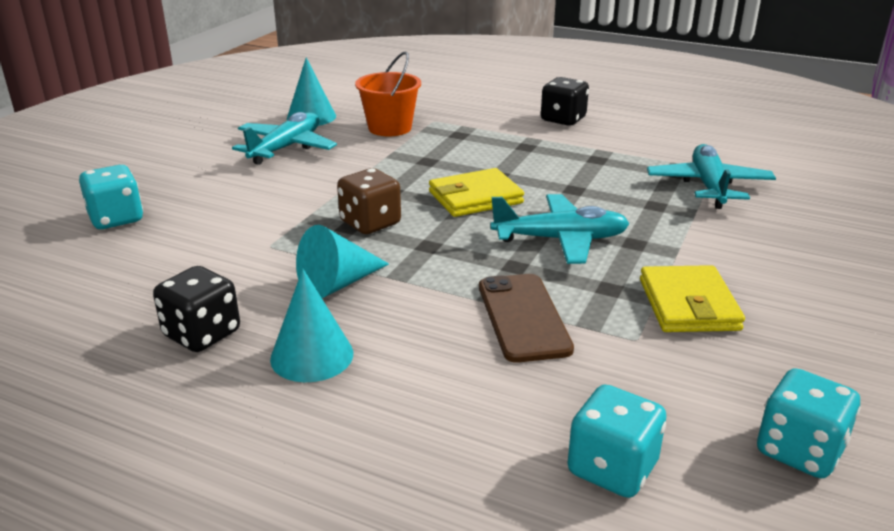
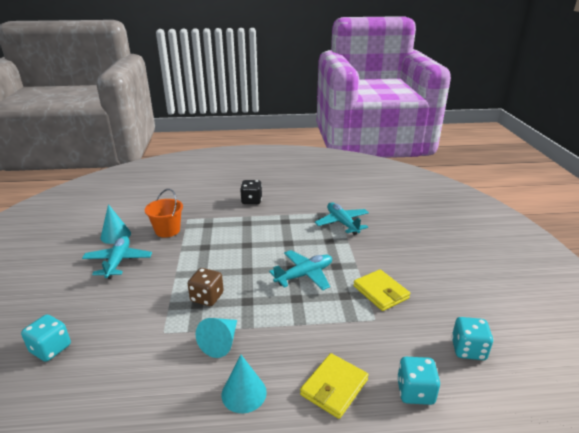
camera: 30 degrees left, 0 degrees up
(202, 334) = (174, 406): black dice -> none
(475, 197) = (247, 263): yellow wallet -> yellow wallet (334, 387)
(523, 317) = (322, 327): brown phone -> none

